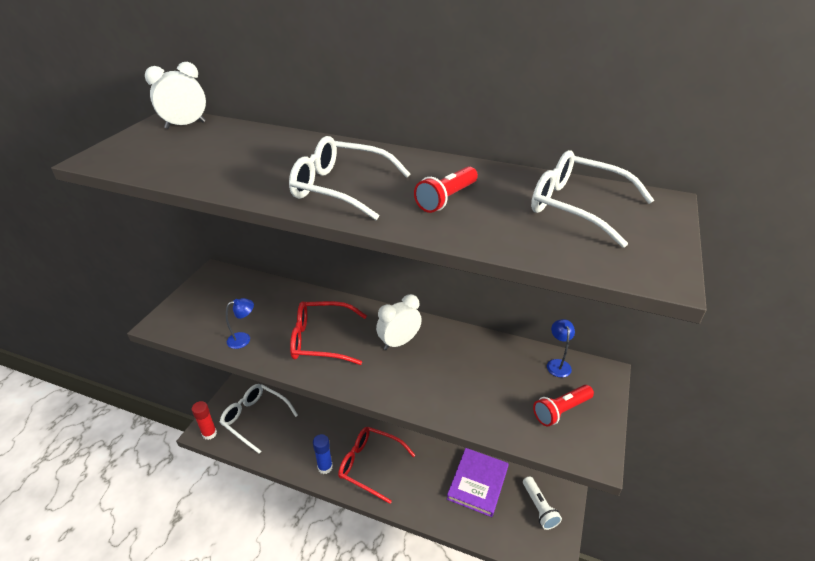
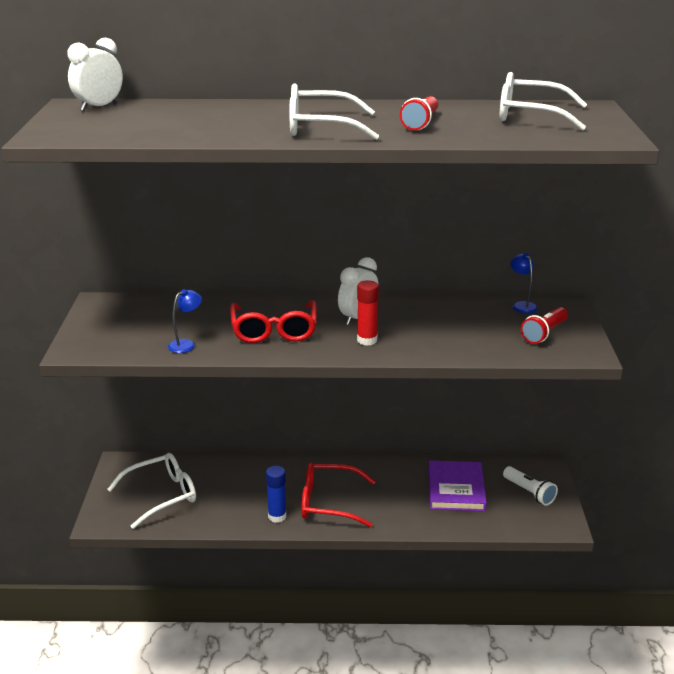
camera: 20 degrees left, 10 degrees down
(209, 433) = (110, 521): red glue stick -> red glue stick (367, 340)
(255, 419) = (161, 496): white glasses -> white glasses turned 135 degrees clockwise
(321, 340) = (274, 330): red glasses -> red glasses turned 75 degrees counterclockwise

